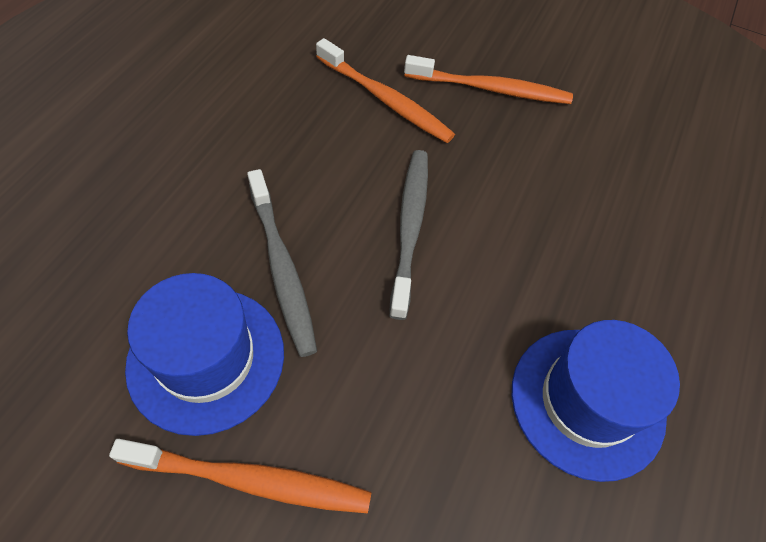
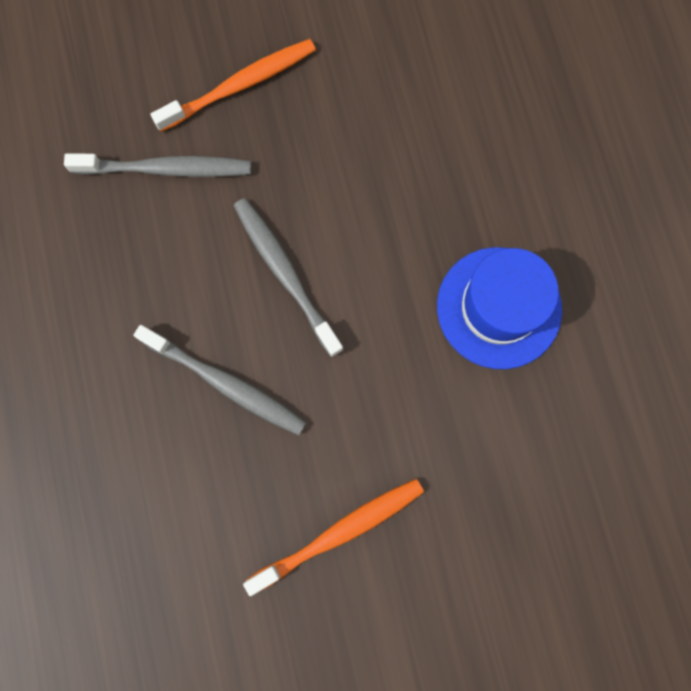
camera: 35 degrees left, 20 degrees up
(206, 358) = (239, 488): blue hat -> none
(385, 100) = (166, 169): orange toothbrush -> grey toothbrush

